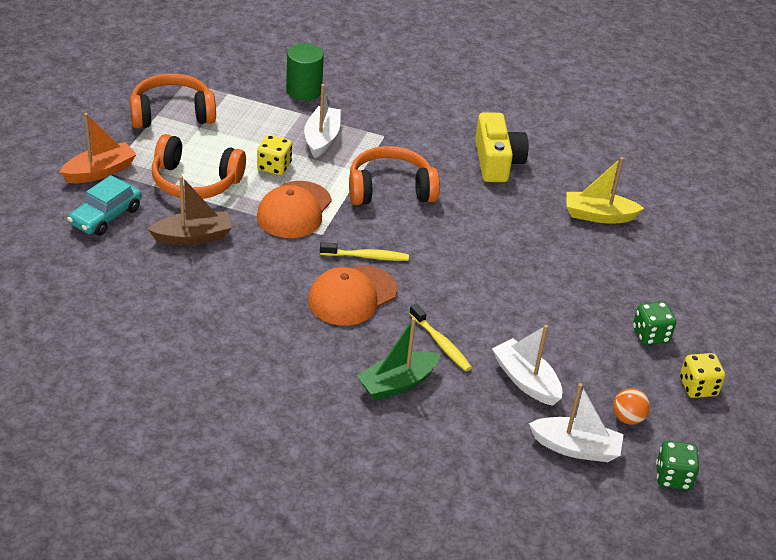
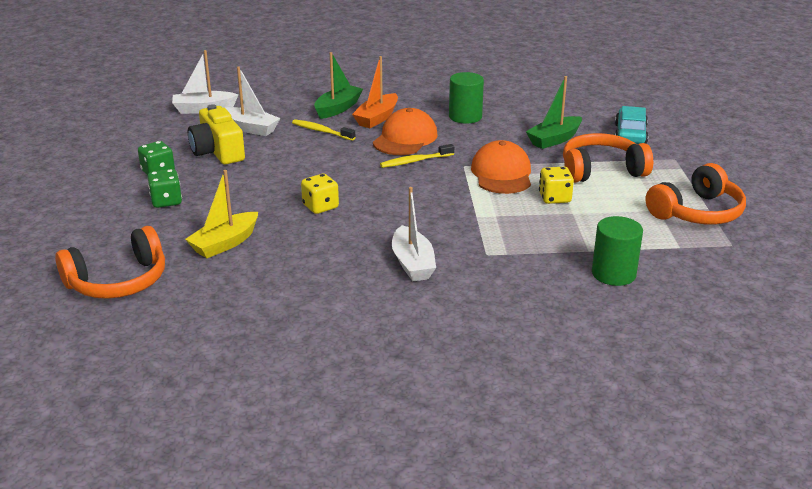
camera: 160 degrees right, 10 degrees down
(100, 172) = (679, 157): orange boat -> orange boat (377, 118)
(193, 237) = (554, 139): brown boat -> green boat
(253, 309) = (465, 117): none -> green cylinder
(322, 139) = (541, 233): white boat -> white boat (412, 264)
(390, 190) = (437, 209): orange headphones -> orange headphones (118, 281)
(496, 162) = (353, 263): yellow camera -> yellow camera (218, 151)
(598, 215) = (225, 243): yellow boat -> yellow boat turned 150 degrees clockwise
(628, 418) = (170, 128): orange ball -> none
(673, 477) = (134, 112): green dice -> green dice (166, 201)
(698, 387) = (116, 153): yellow dice -> yellow dice (320, 206)

